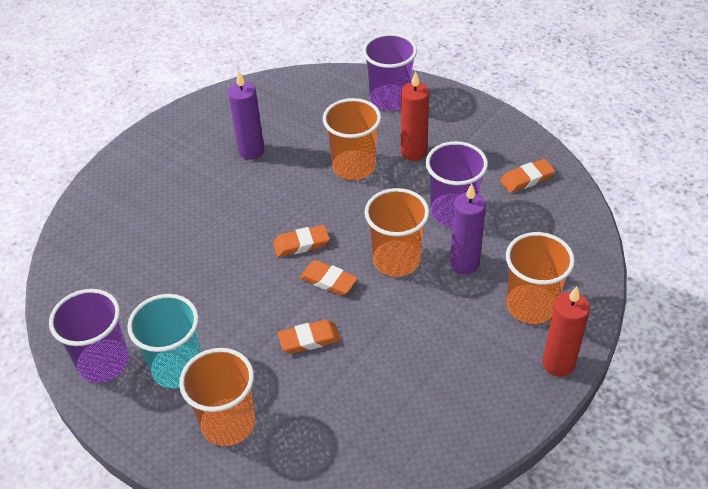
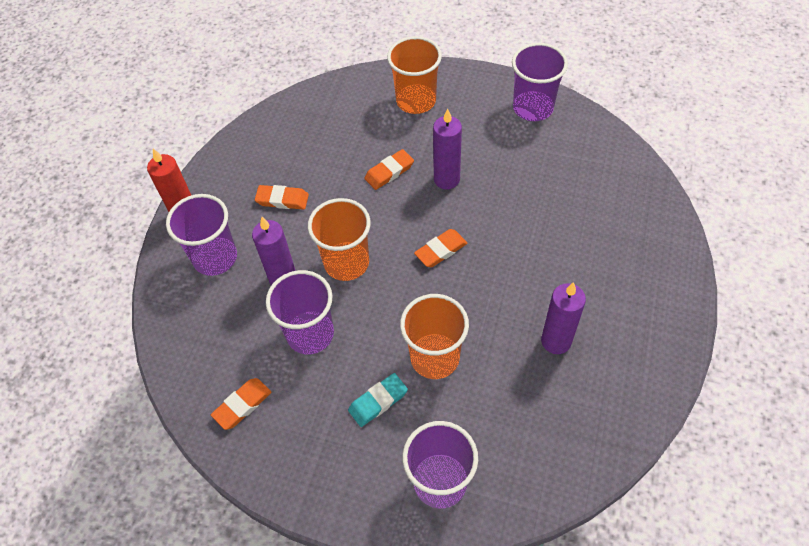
camera: 160 degrees right, 10 degrees up
(177, 368) = (476, 121): turquoise cup -> none
(253, 310) = (446, 179): none -> purple candle
(328, 281) = (398, 224): orange eraser -> orange eraser (282, 199)
(413, 152) = (378, 401): red candle -> turquoise eraser
(531, 306) = (215, 258): orange cup -> purple cup

